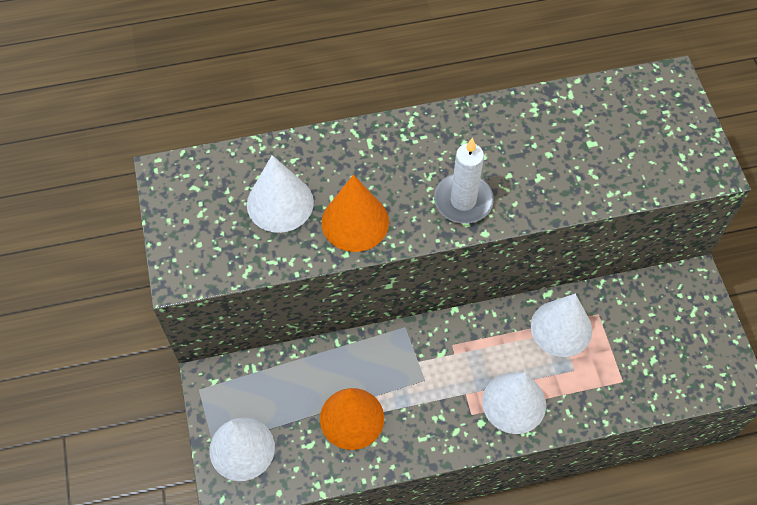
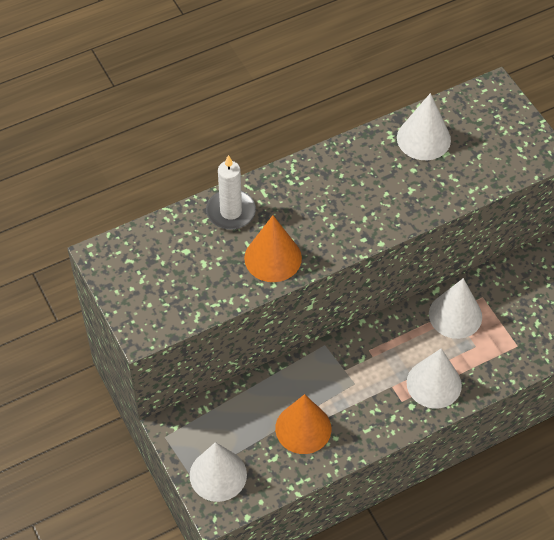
camera: 15 degrees left, 5 degrees down
(280, 203) = (205, 257): white cone -> white cone (423, 138)
(463, 201) = (355, 222): white candle -> white candle (231, 212)

